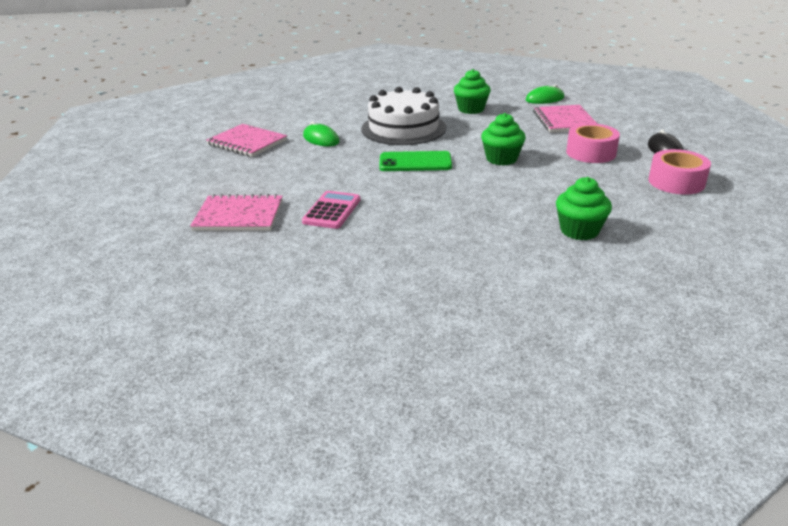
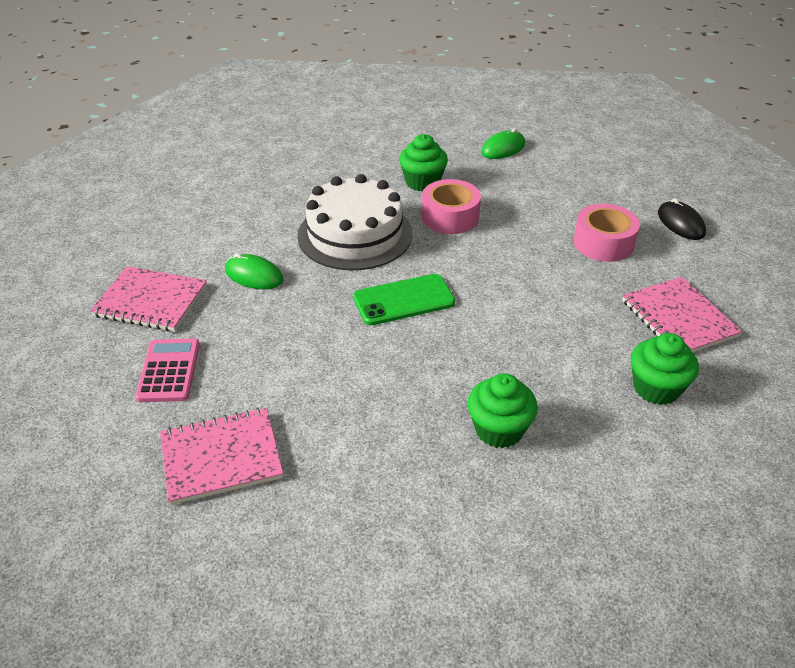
camera: 20 degrees left, 10 degrees up
(332, 211) = (344, 418): pink calculator -> pink calculator (169, 371)
(501, 159) = (506, 274): green cupcake -> green cupcake (499, 429)
(564, 121) = (545, 187): pink notebook -> pink notebook (679, 318)
(676, 182) = (718, 279): pink tape -> pink tape (450, 217)

